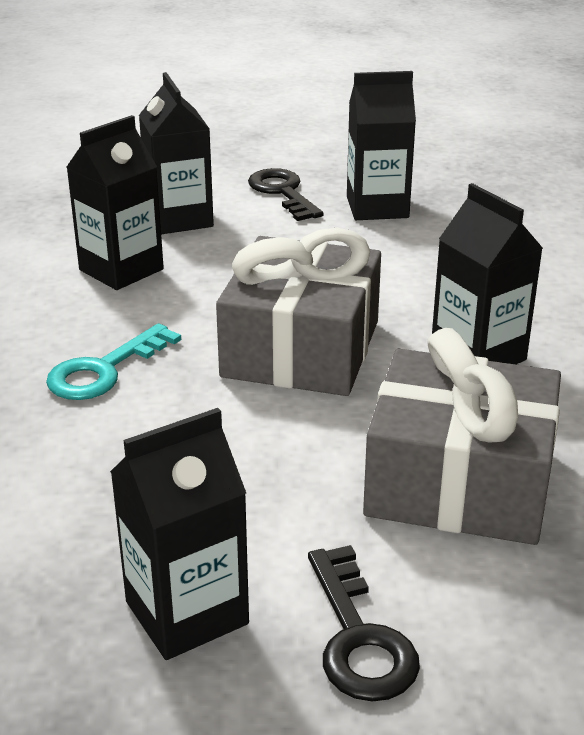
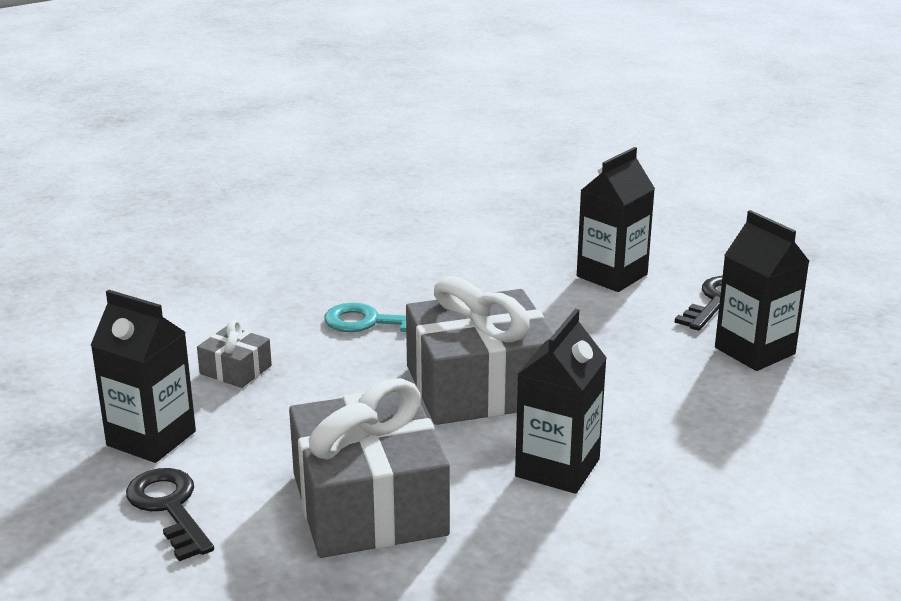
camera: 60 degrees right, 5 degrees down
(95, 497) = (235, 370): none -> grey gift
(121, 270) = (507, 281): black carton -> none
(358, 637) = (169, 508): black key -> black key turned 105 degrees clockwise

